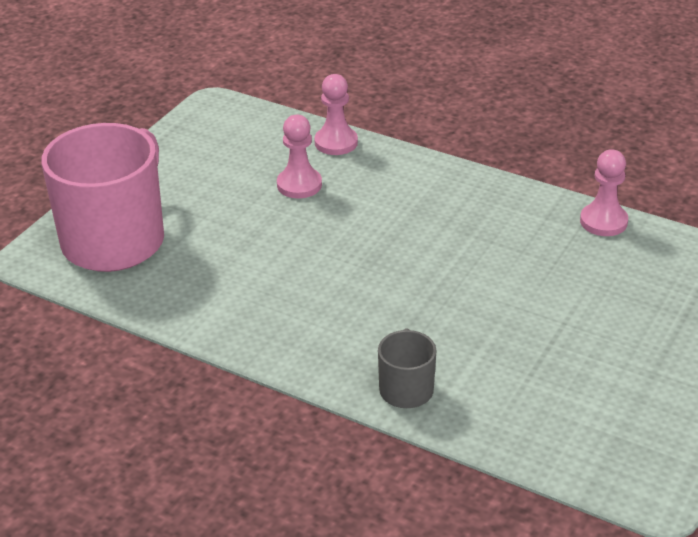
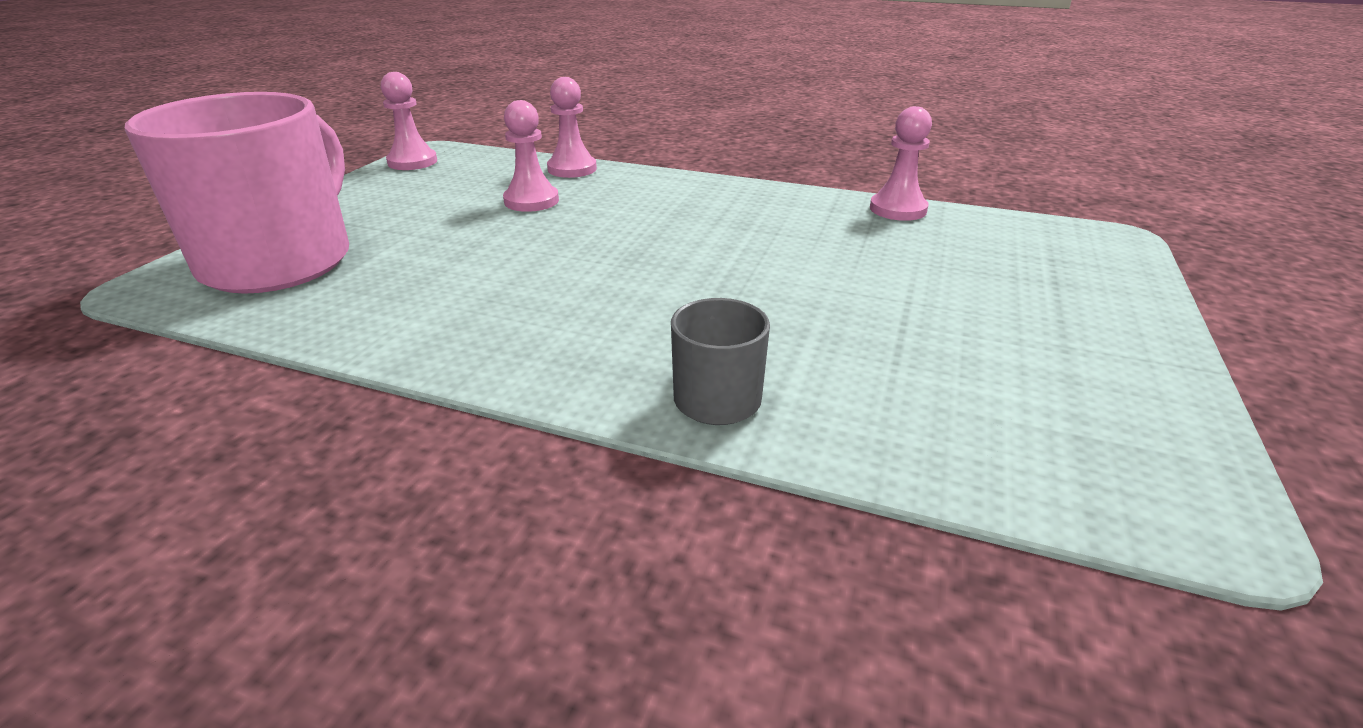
camera: 10 degrees left, 5 degrees down
(197, 121) = (412, 162): none -> pink pawn

